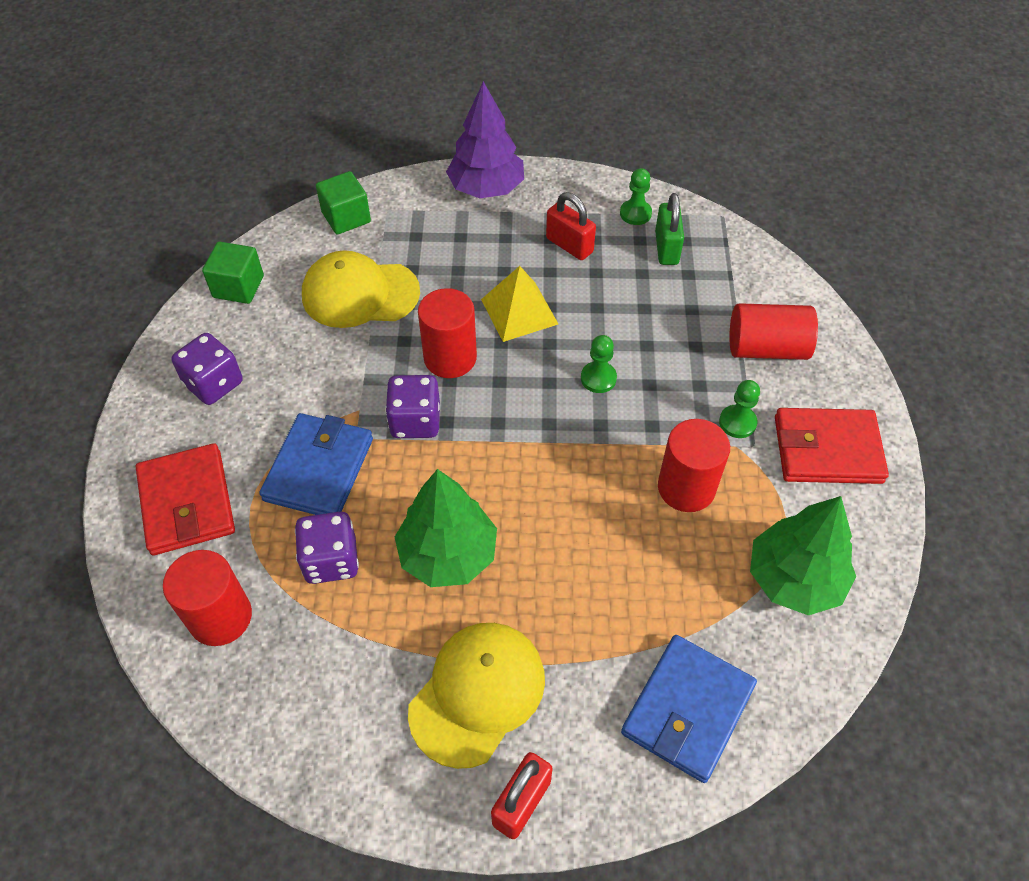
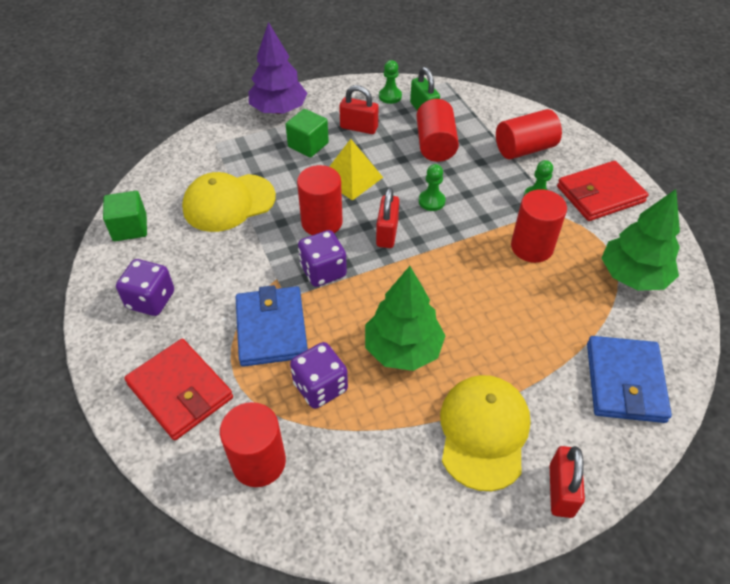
camera: 25 degrees left, 5 degrees down
(346, 217) = (187, 157): green cube -> green cube (308, 145)
(518, 401) = (387, 233): none -> red padlock
(651, 302) = (435, 145): none -> red cylinder

